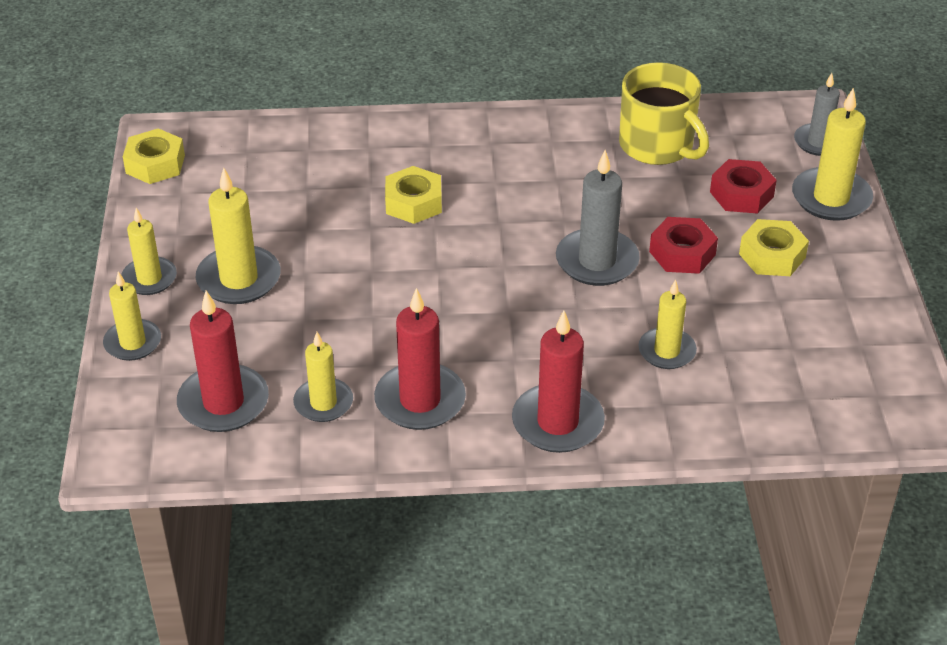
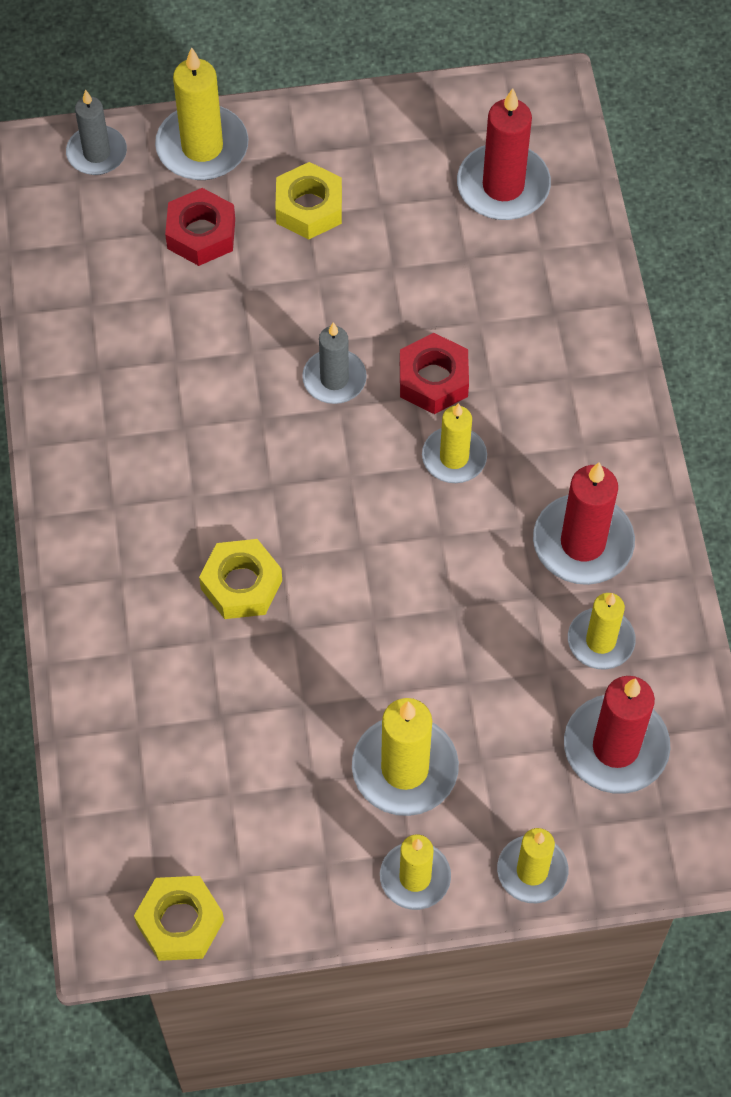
camera: 95 degrees left, 20 degrees up
(557, 422) = (595, 408): red candle -> red candle (503, 186)
(597, 261) = (334, 379): grey candle -> grey candle, size x0.65
(657, 146) = (111, 319): yellow mug -> none
(667, 351) = (475, 309): yellow candle -> yellow candle (454, 457)
(682, 253) = (312, 294): red nut -> red nut (433, 380)

